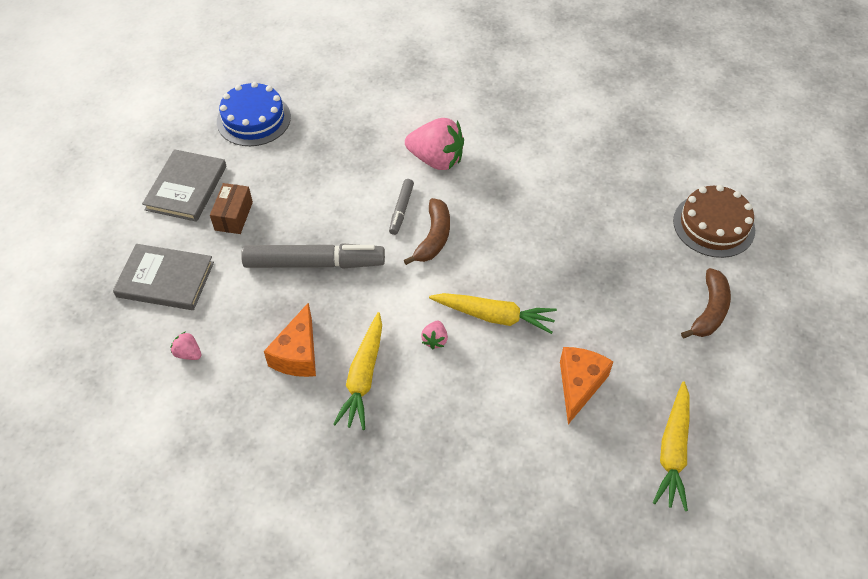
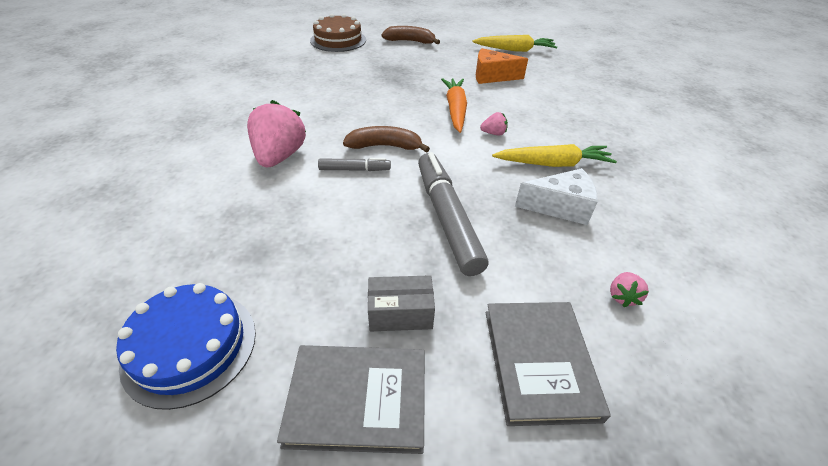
camera: 105 degrees left, 10 degrees down
(234, 216) = (400, 313): brown box -> grey box
(297, 354) = (560, 207): orange cheese -> white cheese
(494, 316) = (455, 110): yellow carrot -> orange carrot

